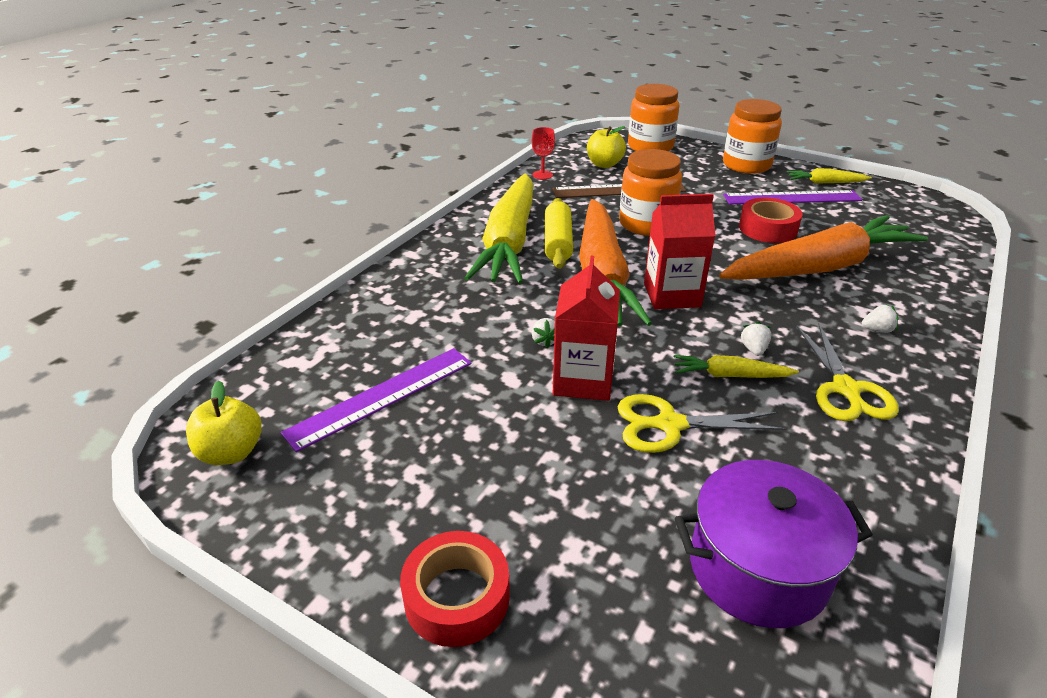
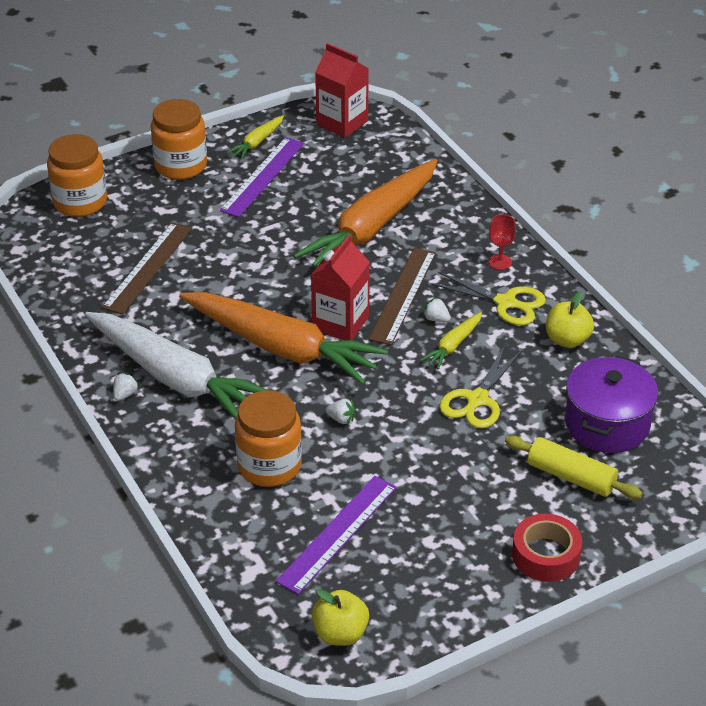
camera: 60 degrees left, 5 degrees up
(381, 396) = (337, 533): purple ruler -> purple ruler turned 45 degrees clockwise
(509, 241) = (175, 378): yellow carrot -> white carrot
(542, 175) = (65, 302): red goblet -> red goblet (500, 262)
(557, 242) = (205, 349): yellow rolling pin -> yellow rolling pin (571, 477)
(583, 380) = (402, 419): red carton -> red carton (342, 123)
(604, 164) = (86, 251): yellow apple -> yellow apple (567, 340)
(646, 224) = (224, 282): orange jar -> orange jar (269, 466)
(757, 316) = (402, 295): none -> brown ruler
(768, 228) = (296, 219): red tape -> none
(819, 268) = (372, 228): orange carrot -> orange carrot turned 150 degrees counterclockwise
(877, 330) = (463, 249): white strawberry -> white strawberry (125, 394)

